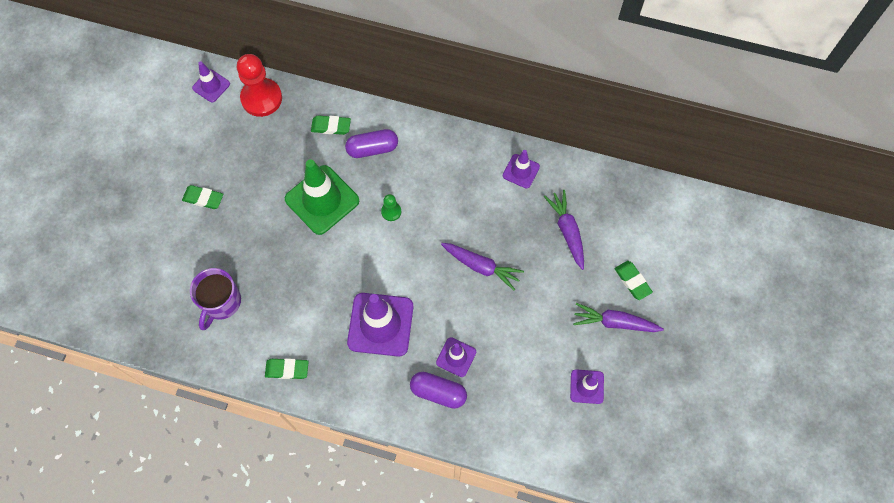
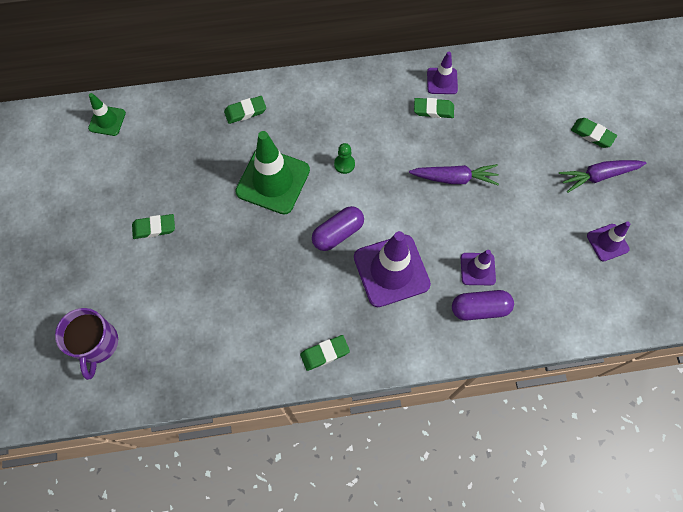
camera: 25 degrees left, 0 degrees up
(211, 86) = (107, 121): purple traffic cone -> green traffic cone
(221, 302) = (224, 319): purple mug -> purple mug (97, 344)
(261, 98) = (164, 112): red pawn -> none
(372, 148) = (296, 115): purple capsule -> purple capsule (338, 233)
(498, 195) = (433, 110): none -> green eraser
(567, 231) = (511, 115): purple carrot -> none

